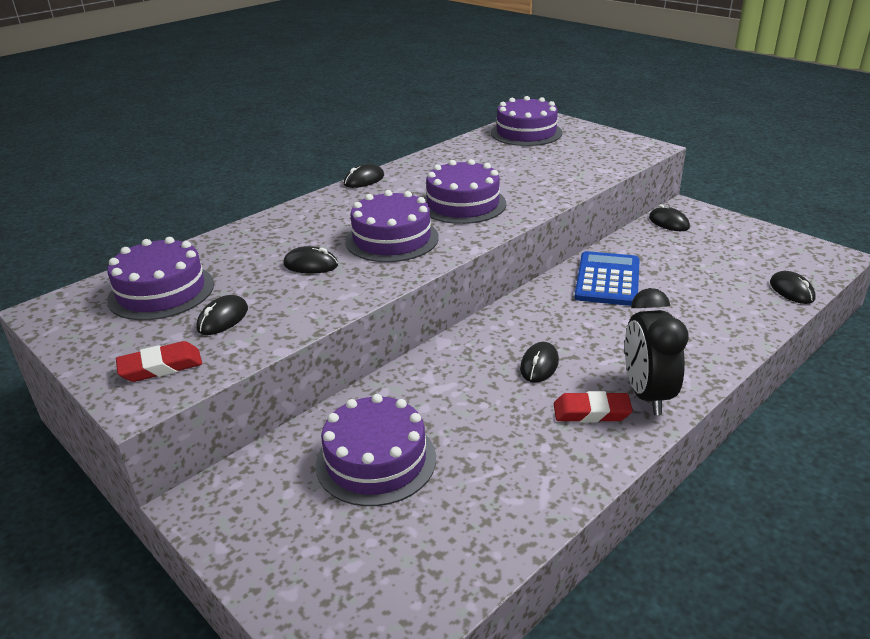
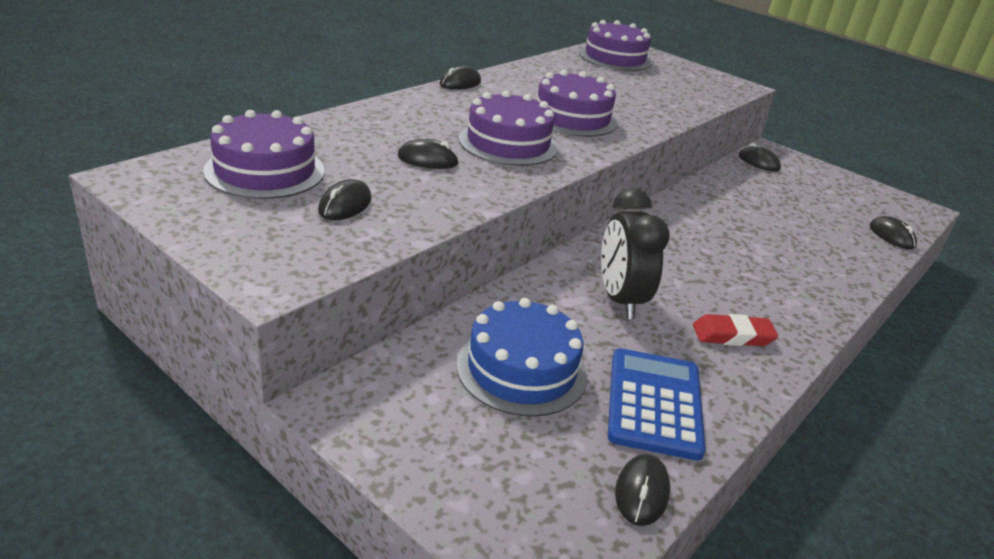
camera: 10 degrees left, 0 degrees up
(161, 367) = (287, 248): red eraser -> none
(376, 460) = (521, 370): purple cake -> blue cake
(539, 365) = (668, 286): black mouse -> black mouse (641, 492)
(607, 280) = (714, 210): blue calculator -> blue calculator (654, 403)
(647, 394) = (782, 322): black clock -> black clock (620, 300)

